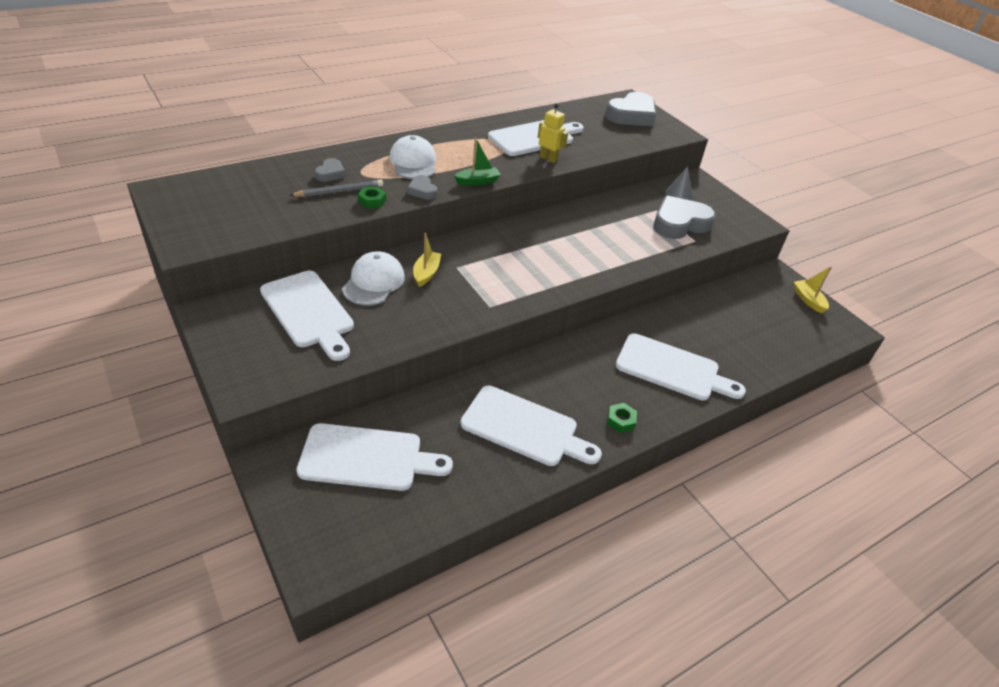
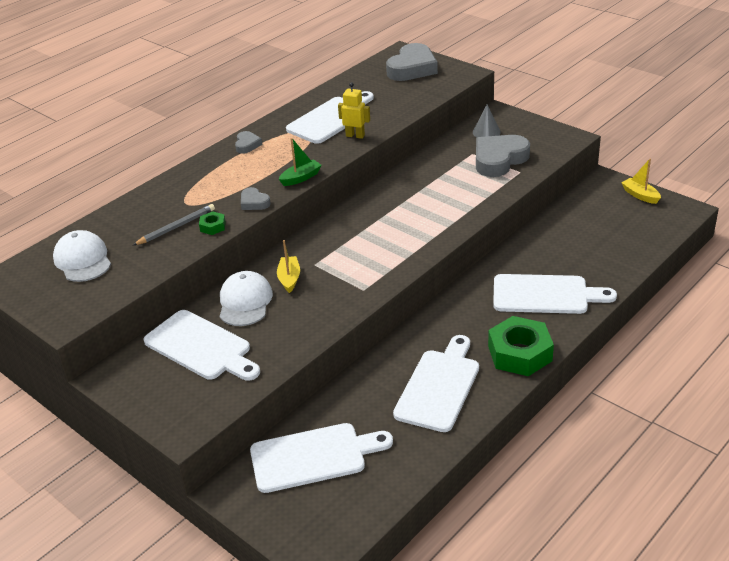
camera: 10 degrees left, 5 degrees down
(330, 173) = (157, 213): grey heart -> grey heart (247, 145)
(413, 162) = (230, 178): white cap -> white cap (83, 260)
(524, 428) = (439, 386): white cutting board -> white cutting board turned 75 degrees counterclockwise
(620, 421) = (520, 353): green nut -> green nut, size x2.22

